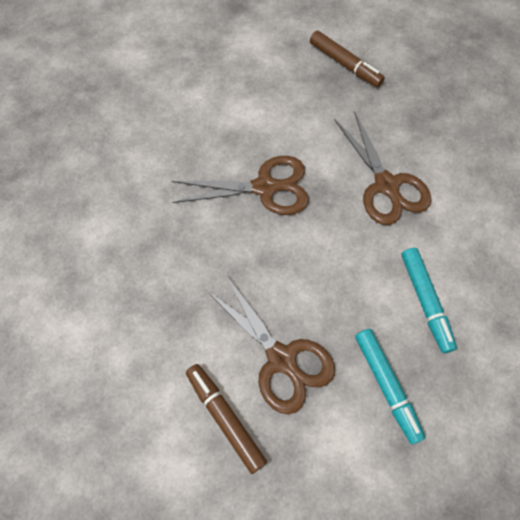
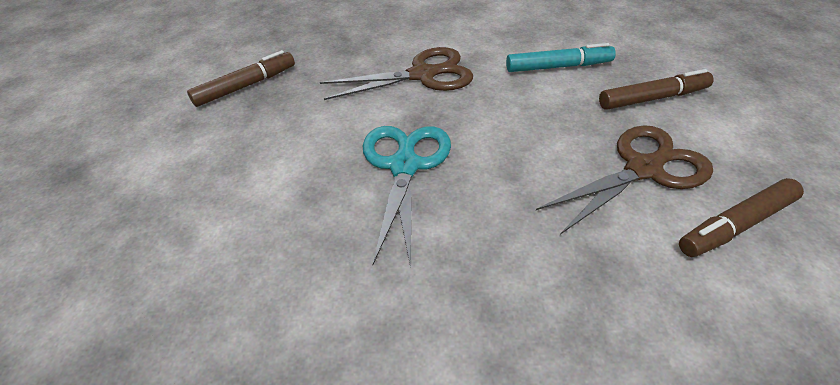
camera: 80 degrees left, 20 degrees down
(265, 187) = (404, 166): brown scissors -> turquoise scissors
(386, 386) = (653, 98): turquoise marker -> brown marker

